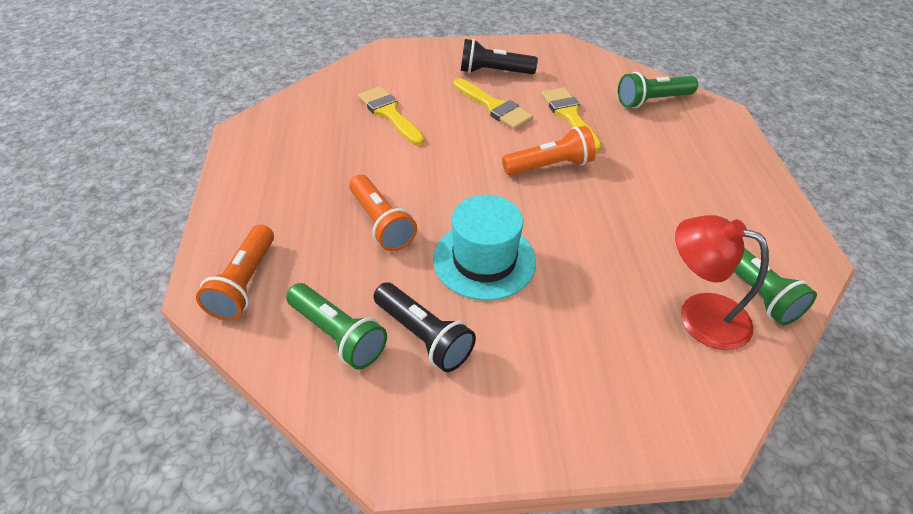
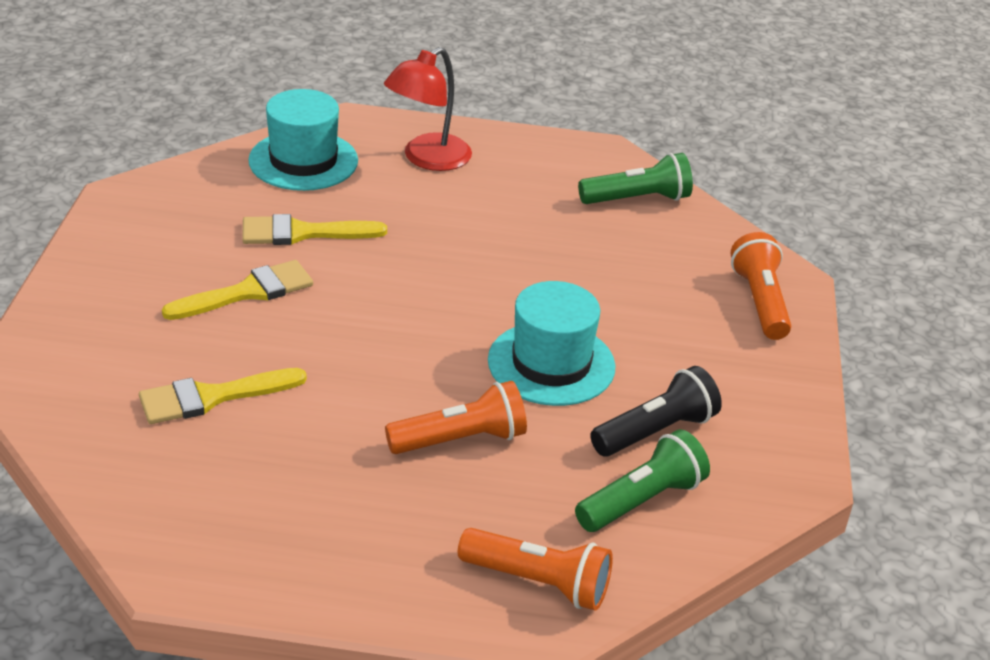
camera: 80 degrees left, 10 degrees down
(493, 72) = (156, 273): black flashlight -> none
(549, 166) = (400, 275): orange flashlight -> orange flashlight (760, 302)
(652, 101) = (303, 161): green flashlight -> turquoise hat
(699, 315) = (661, 240): red lamp -> red lamp (427, 159)

